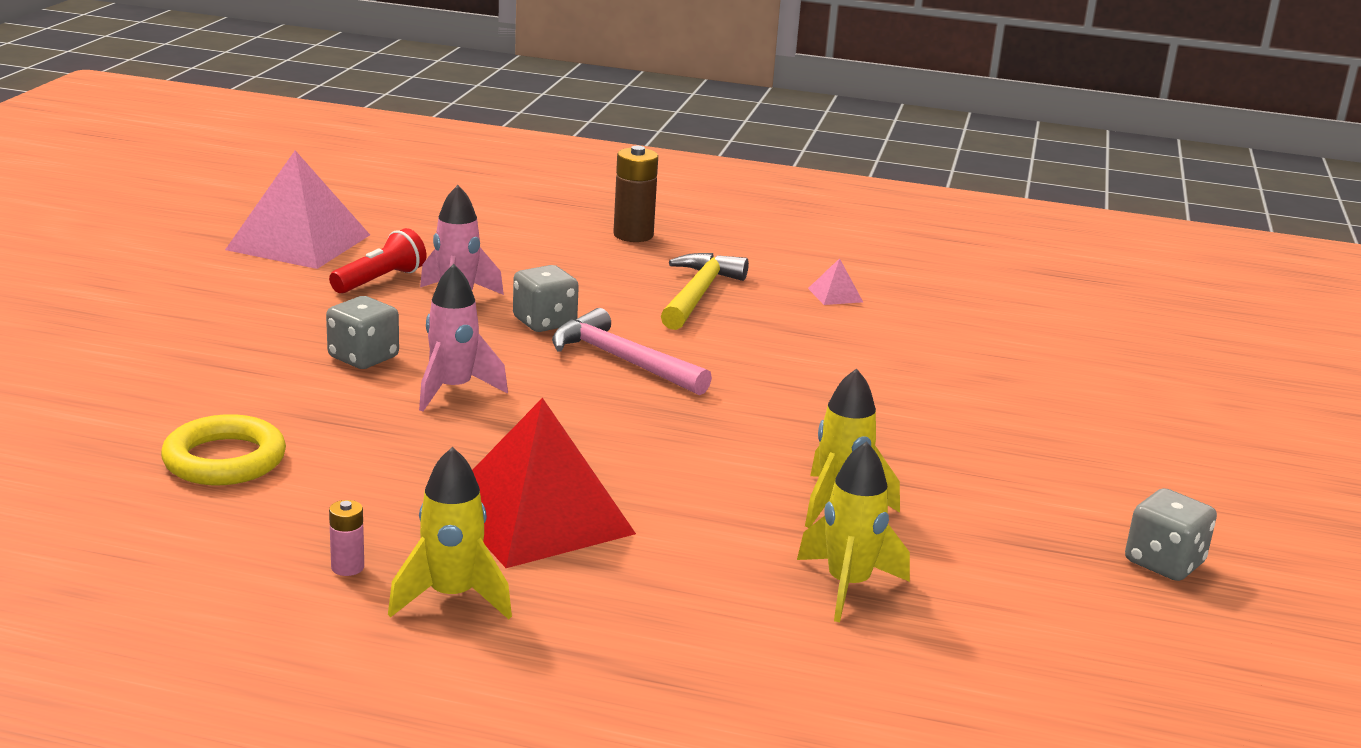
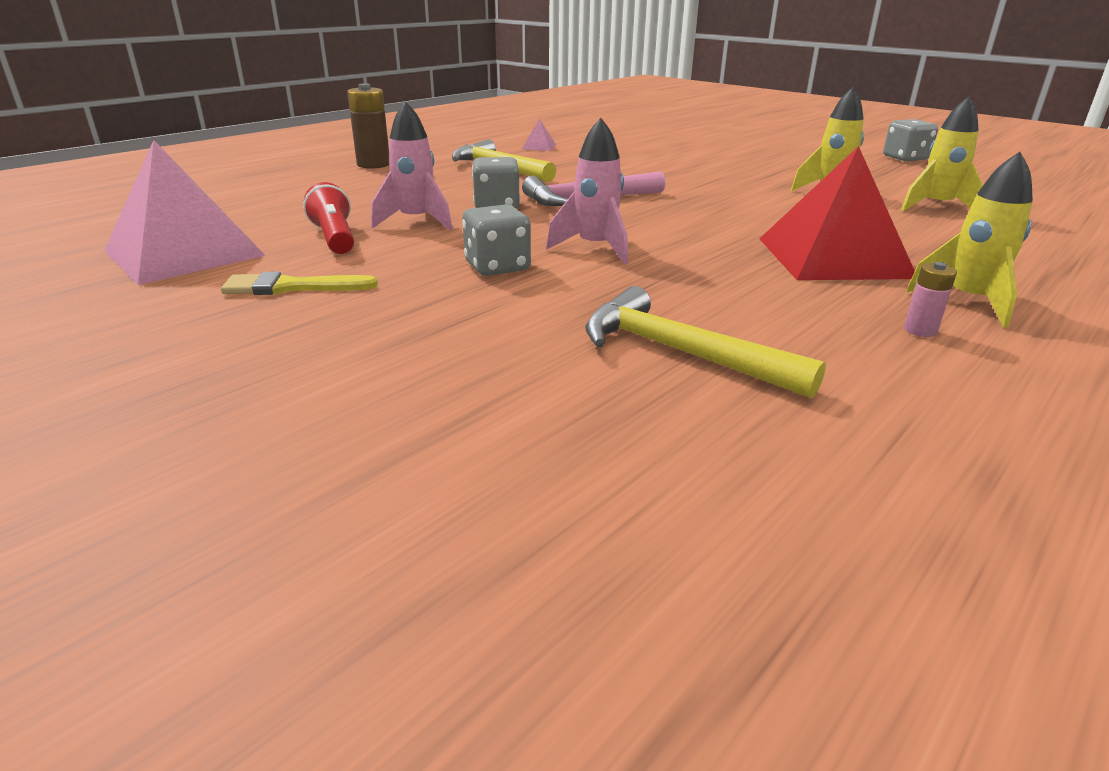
camera: 60 degrees left, 5 degrees up
(224, 460) = (680, 353): yellow ring -> yellow hammer
(257, 296) = (292, 287): none -> yellow brush

